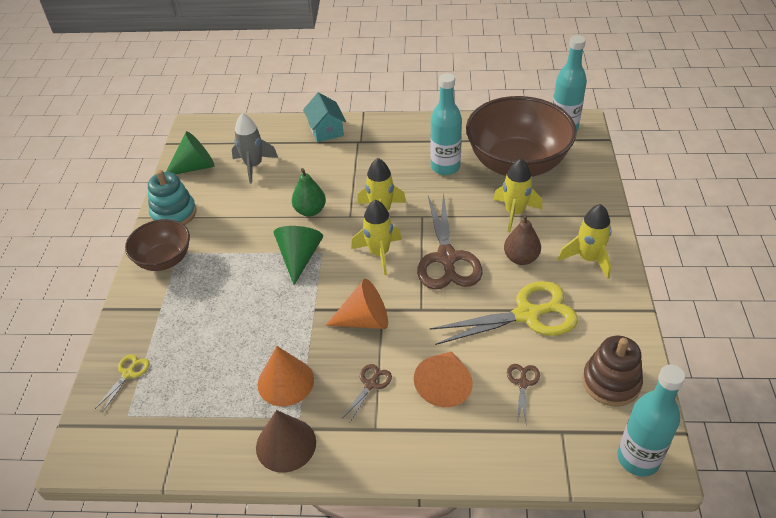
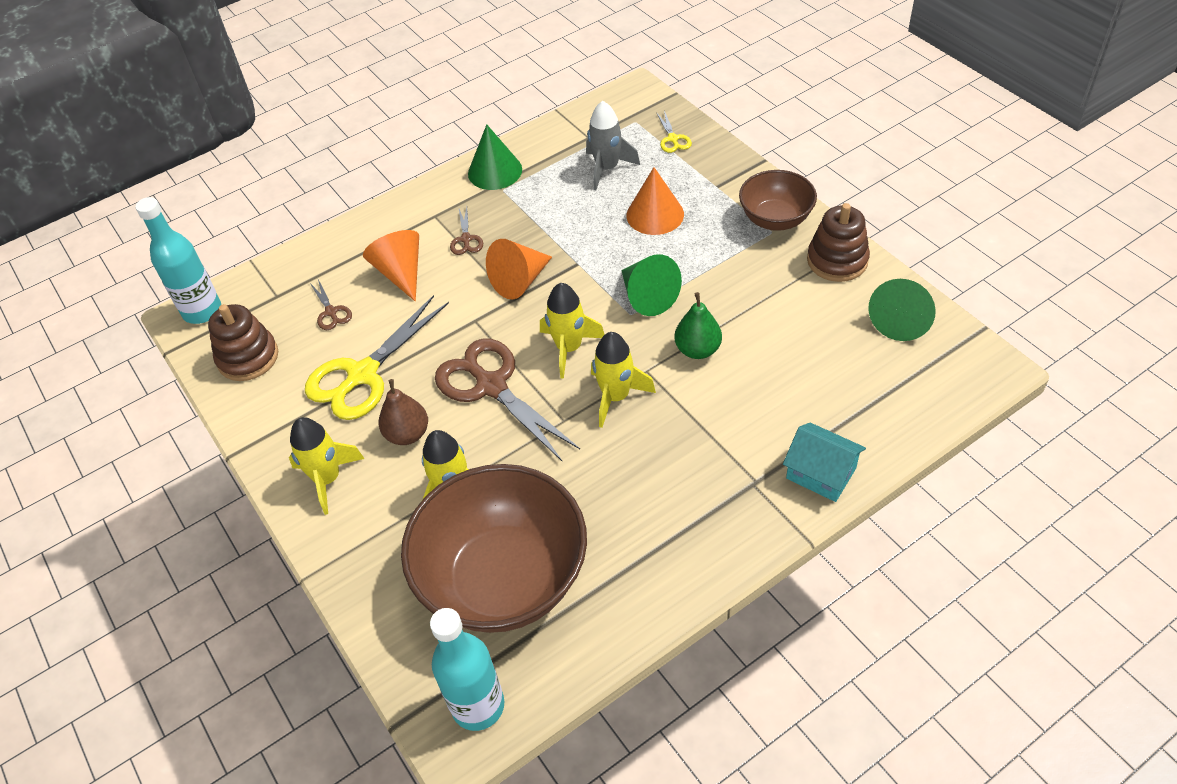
camera: 145 degrees right, 5 degrees up
(174, 213) = (837, 260): turquoise stacking toy -> brown stacking toy
(253, 166) = (837, 363): grey rocket -> grey rocket (607, 168)
(285, 382) = (539, 202): orange cone -> orange cone (655, 214)
(286, 444) = (495, 171): brown cone -> green cone
(445, 167) = (597, 511): turquoise bottle -> none

